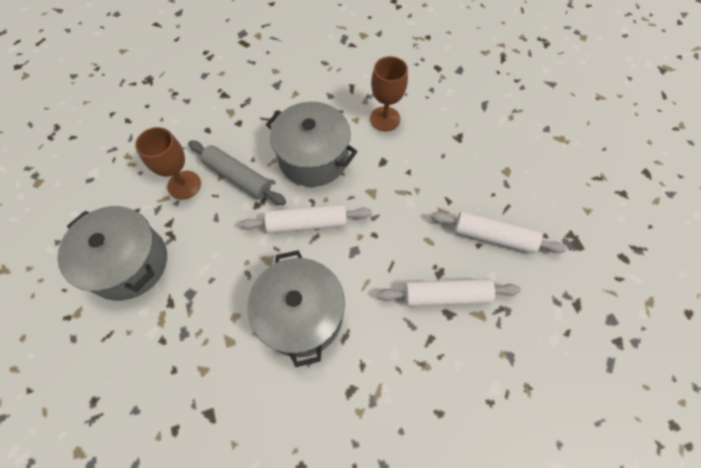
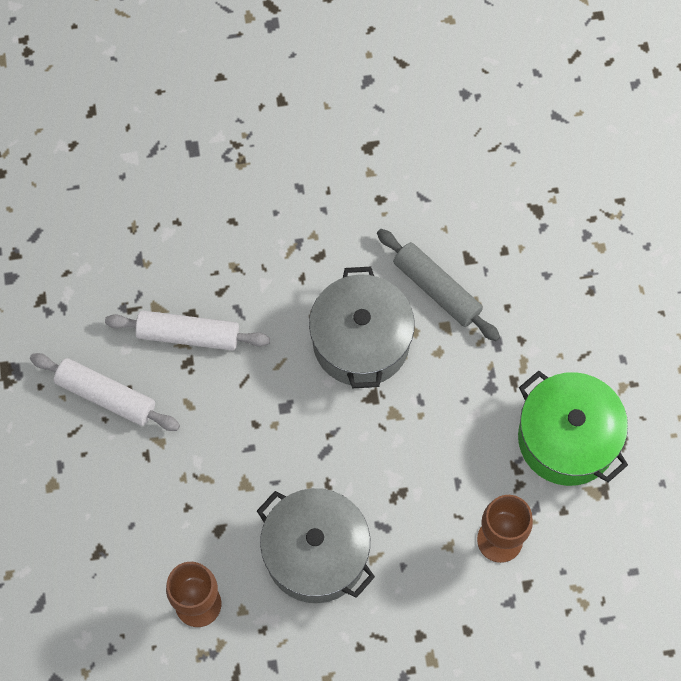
camera: 170 degrees left, 5 degrees up
(128, 263) = (567, 438): grey pot -> green pot
(238, 177) = (425, 539): grey rolling pin -> grey rolling pin (437, 289)
(307, 223) = (339, 454): white rolling pin -> none

